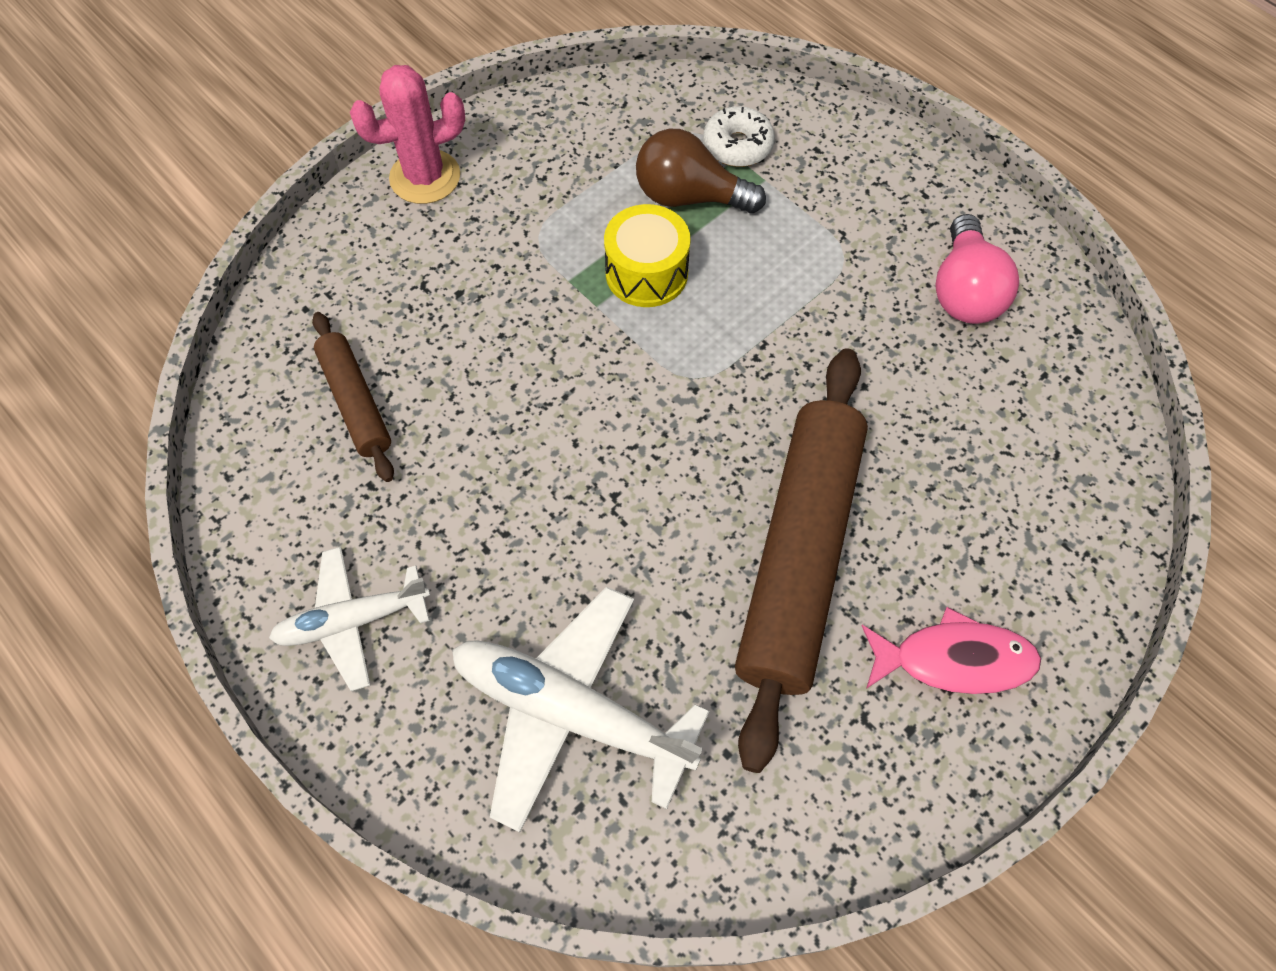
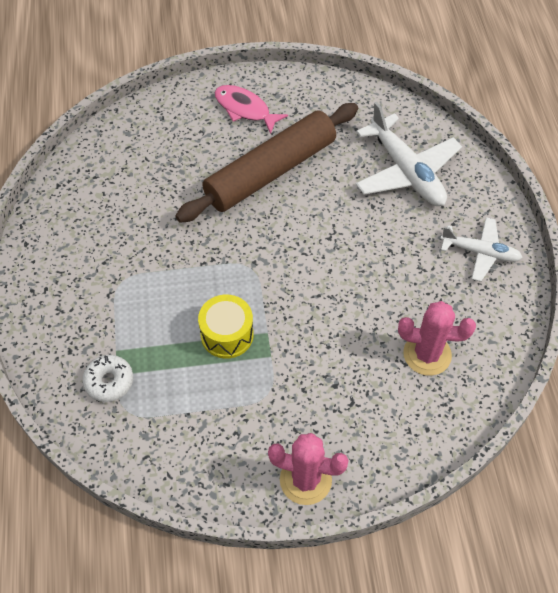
camera: 145 degrees left, 5 degrees down
(355, 402) = (427, 354): brown rolling pin -> pink cactus
(689, 196) = (165, 366): brown light bulb -> none
(964, 291) = (85, 231): pink light bulb -> none

